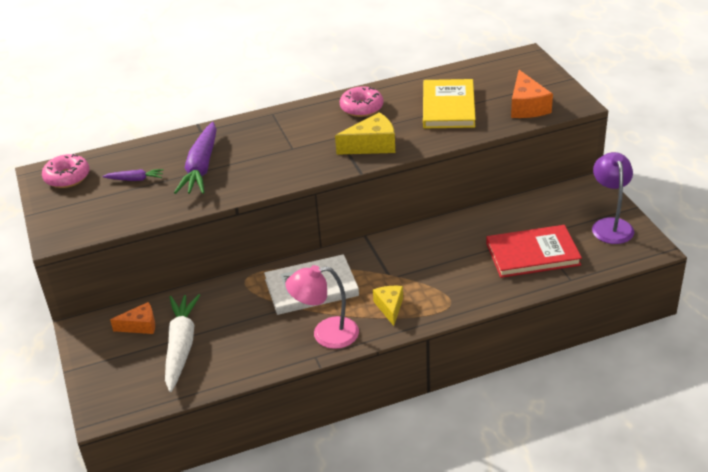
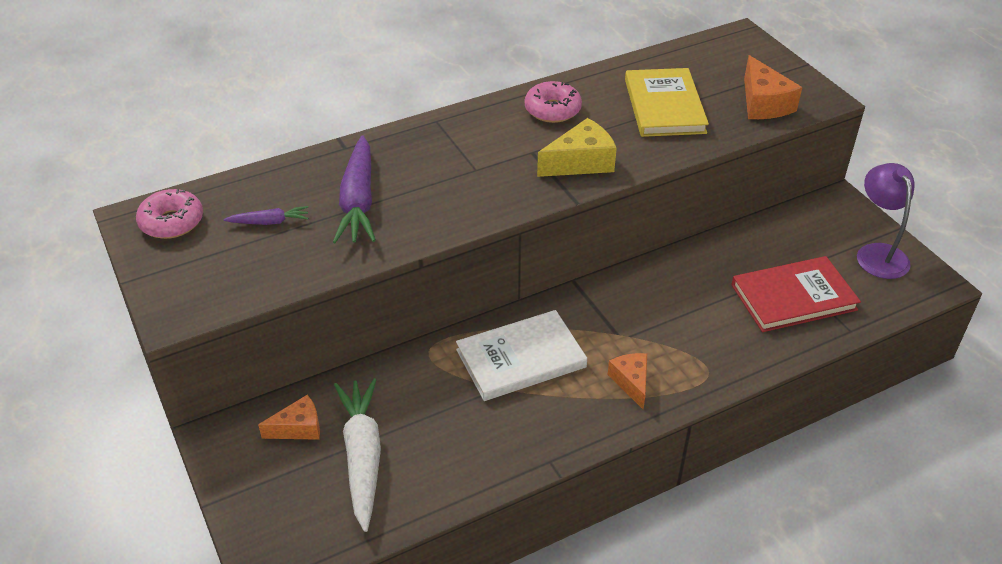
camera: 10 degrees left, 5 degrees up
(326, 334) = (556, 427): pink lamp -> none
(390, 307) = (631, 382): yellow cheese -> orange cheese

